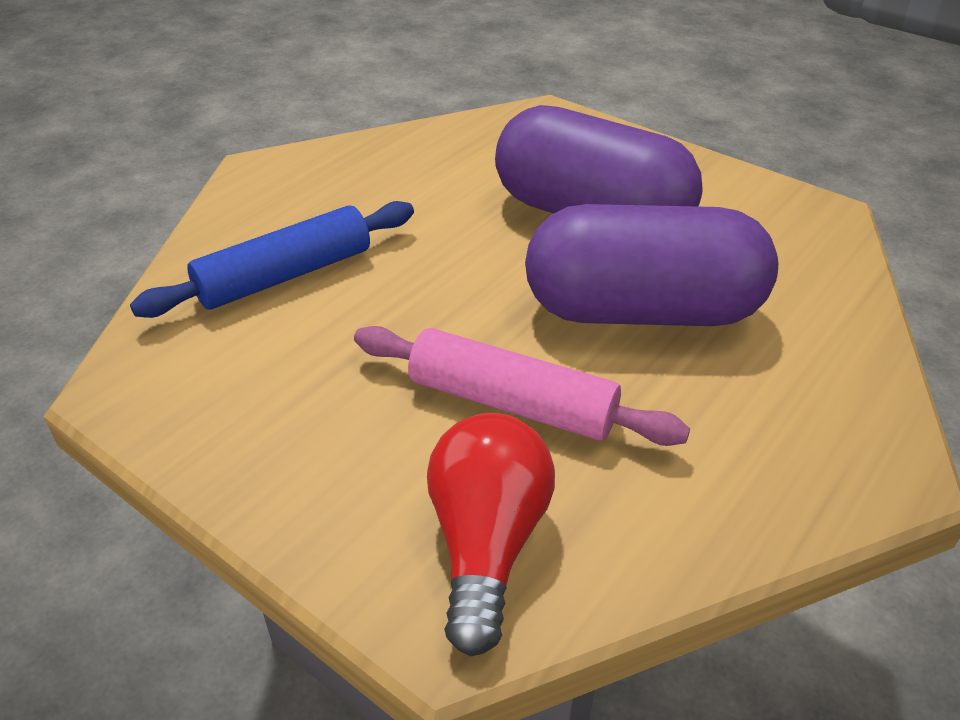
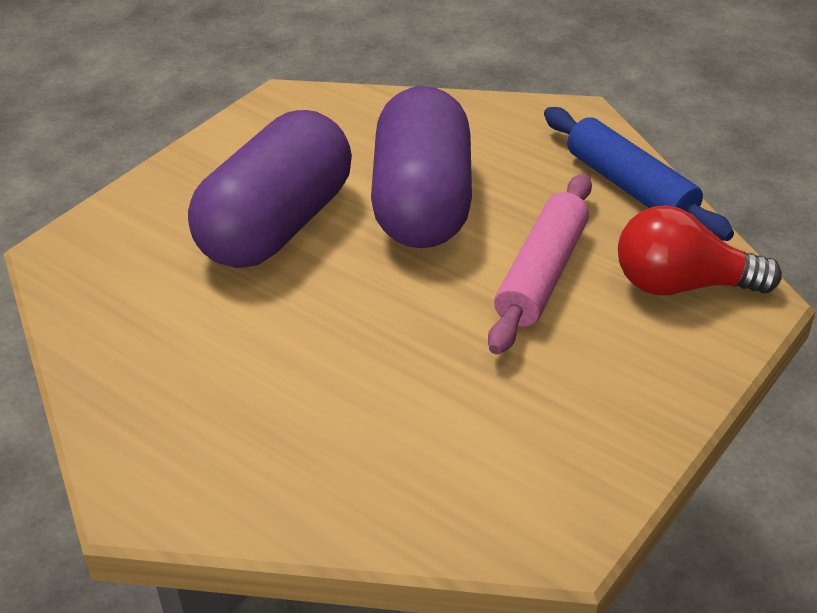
camera: 90 degrees left, 0 degrees up
(285, 275) = (371, 437): blue rolling pin -> blue rolling pin (630, 187)

